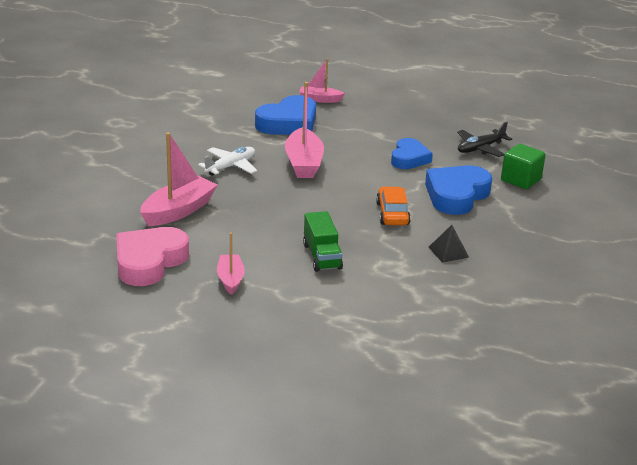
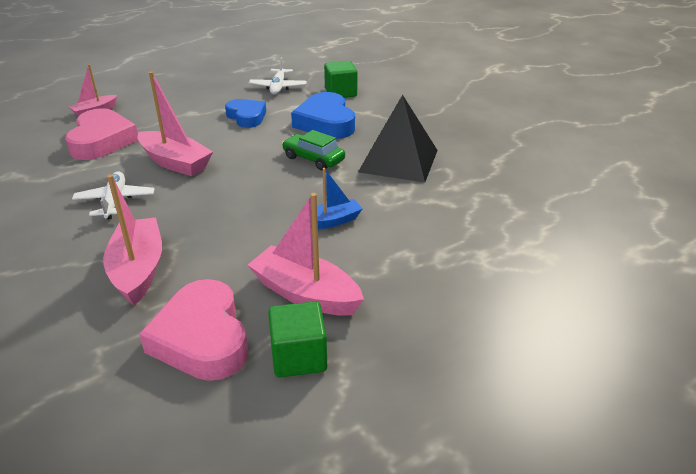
camera: 50 degrees left, 5 degrees up
(172, 301) = (299, 357): none -> green cube
(230, 279) = (305, 294): pink boat -> pink boat, size x1.68
(288, 123) = (102, 141): blue heart -> pink heart
(322, 256) = (332, 221): green truck -> blue boat
(392, 214) = (313, 159): orange car -> green car
(448, 252) = (398, 160): black pyramid -> black pyramid, size x2.25
(480, 148) = (278, 87): black plane -> white plane

